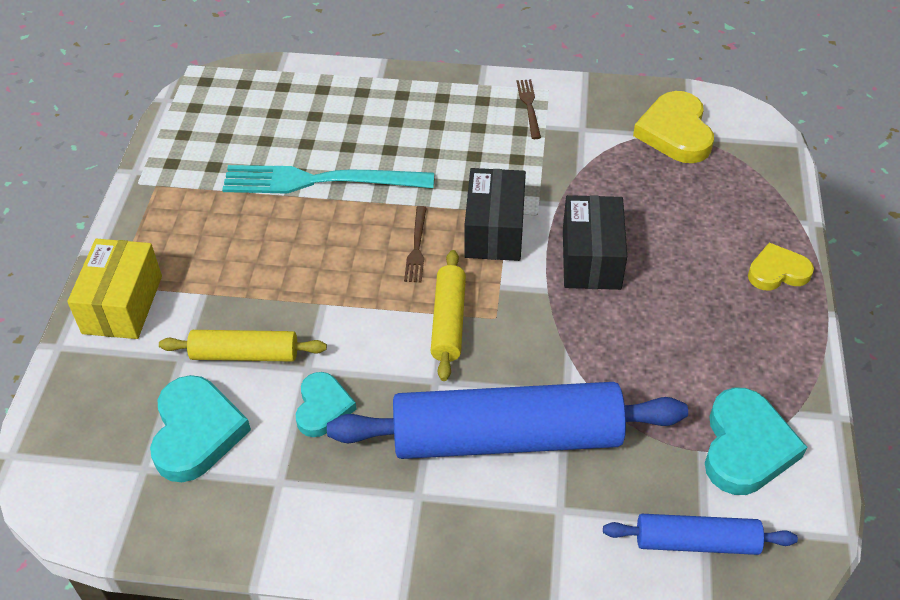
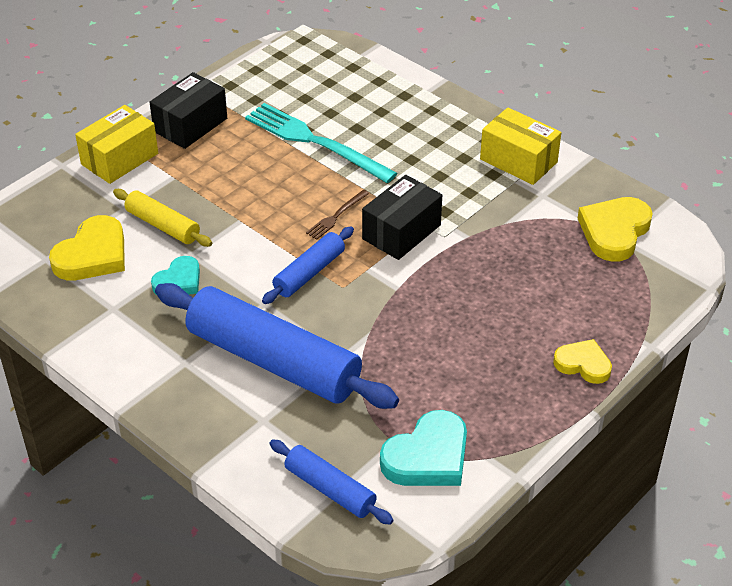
camera: 35 degrees right, 5 degrees down
(196, 432) = (93, 255): turquoise heart -> yellow heart
(448, 321) = (309, 273): yellow rolling pin -> blue rolling pin
(529, 106) = (518, 161): brown fork -> yellow box
(591, 258) = (451, 284): black box -> black box (190, 125)

